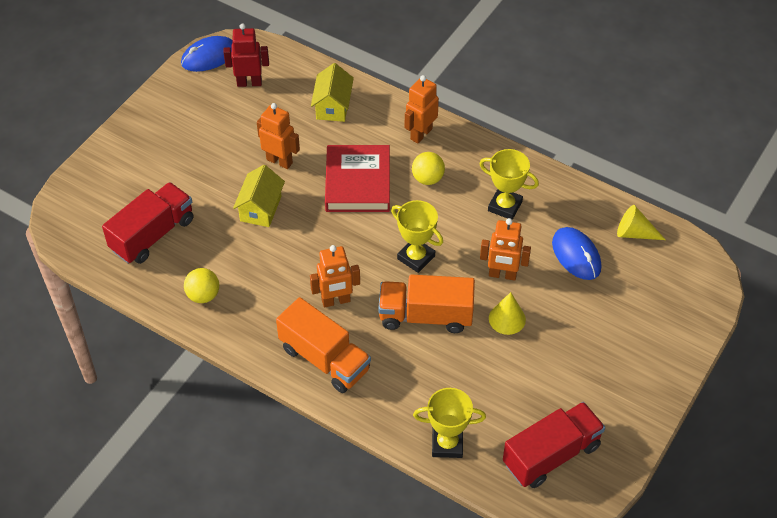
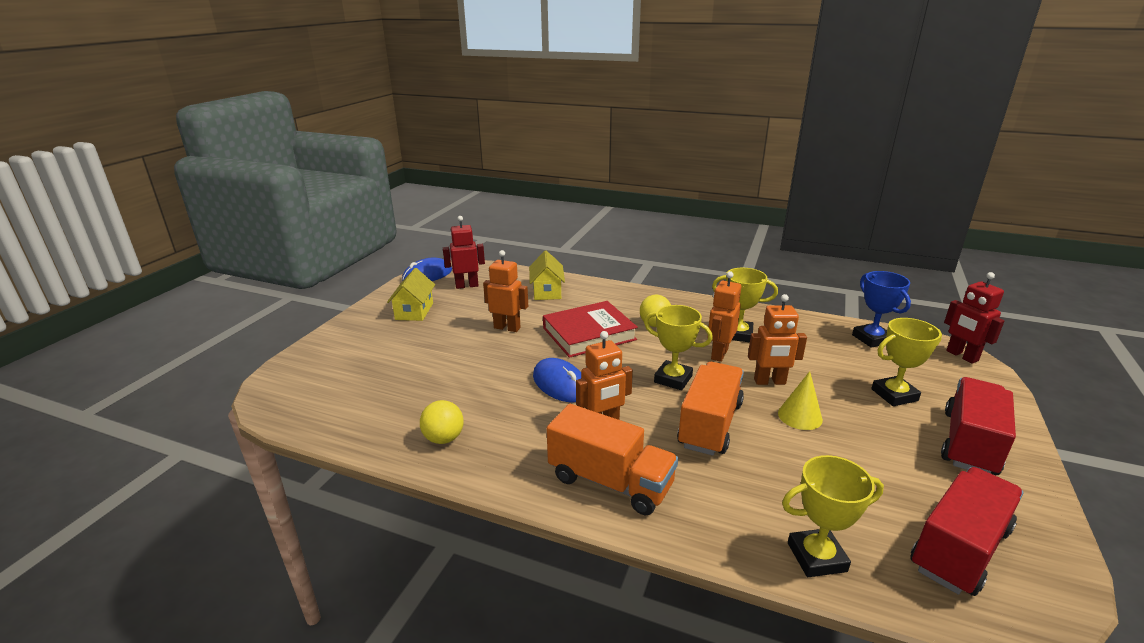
camera: 10 degrees left, 25 degrees down
(152, 235) = (379, 393): red truck -> red truck (969, 443)
(261, 208) = (496, 361): yellow house -> yellow house (414, 311)
(358, 182) = (589, 334): red book -> red book turned 75 degrees clockwise
(421, 134) = (633, 299): orange robot -> orange robot (719, 354)
(425, 316) = (710, 425): orange truck -> orange truck turned 120 degrees clockwise
(576, 255) = (831, 359): blue mouse -> blue mouse (560, 384)
(605, 308) = (894, 395): none -> yellow trophy
(635, 233) = (871, 339): yellow cone -> blue trophy
(706, 270) = (961, 356): none -> red robot

